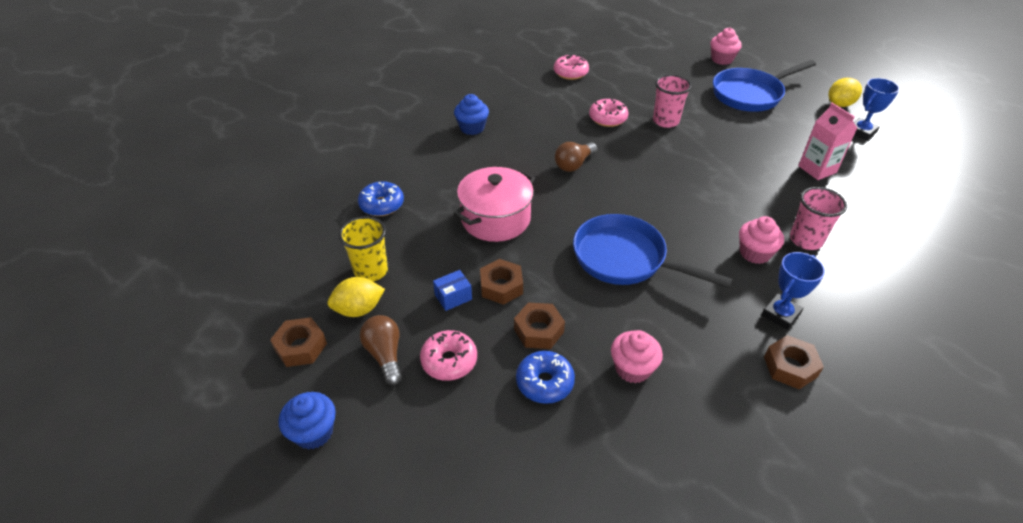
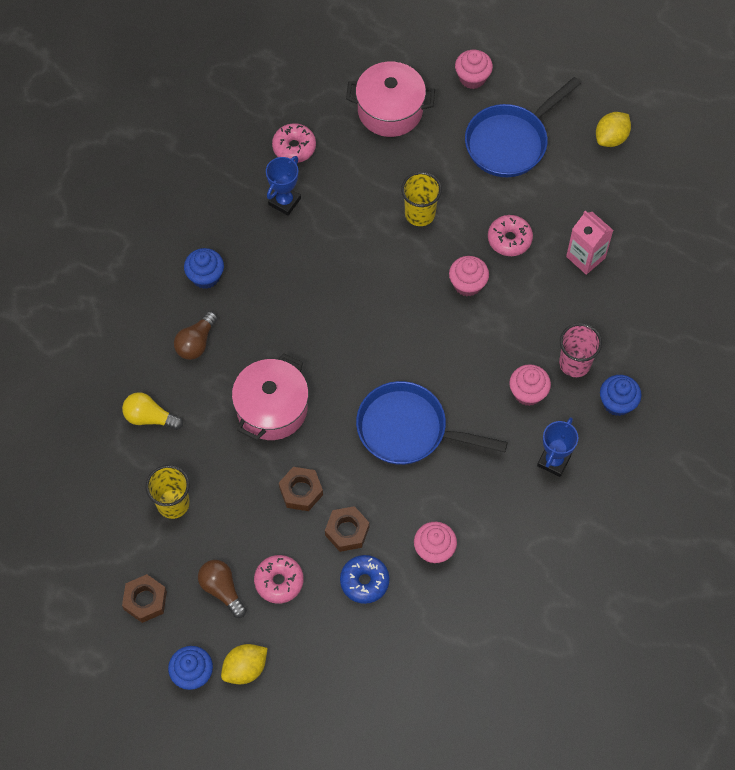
camera: 15 degrees left, 20 degrees up
(359, 309) = (180, 549): yellow lemon -> yellow lemon (245, 668)
(382, 205) = (150, 417): blue donut -> yellow light bulb
(453, 297) = (260, 514): blue box -> none
(574, 164) = (333, 310): brown light bulb -> brown light bulb (196, 342)
(608, 118) = (354, 224): pink donut -> pink donut (509, 239)
(652, 66) = (390, 110): none -> pink pot
(665, 121) = (420, 214): pink cup -> yellow cup
(702, 168) = (467, 284): none -> pink cupcake
(790, 367) = (563, 514): brown nut -> none
(853, 279) = (617, 403): none -> blue cupcake
(861, 132) = (633, 183): blue trophy -> blue trophy (284, 201)

